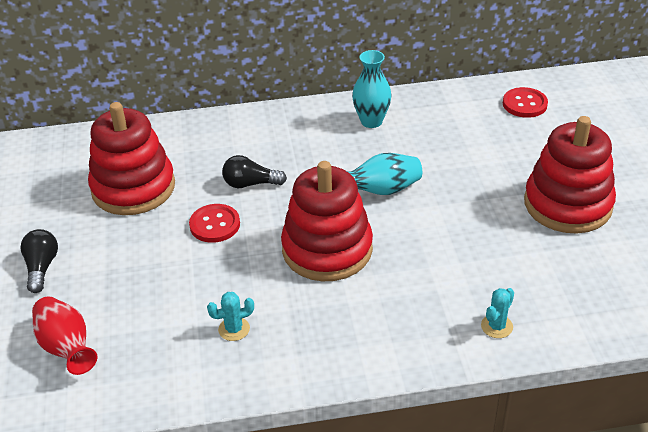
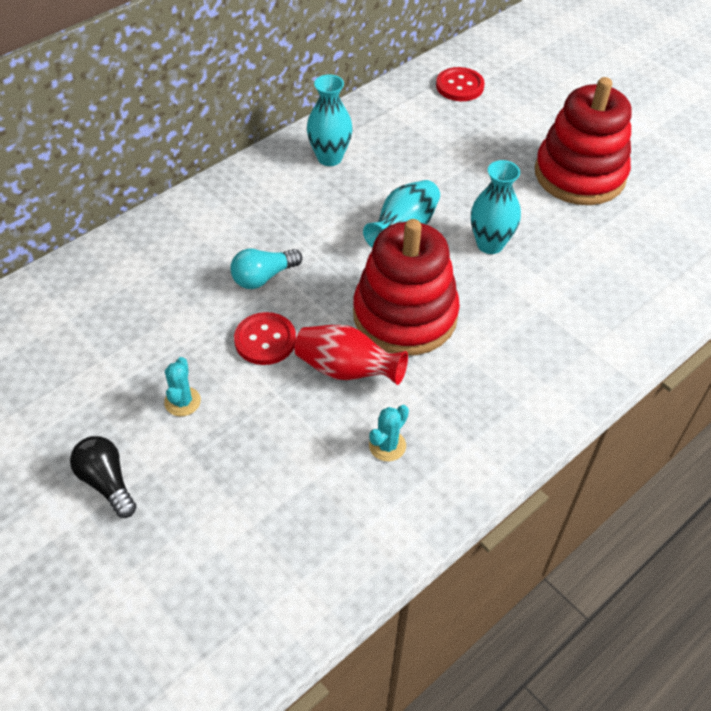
camera: 35 degrees left, 10 degrees up
(67, 348) = (225, 560): red vase -> red vase (346, 370)
(133, 188) = (133, 337): red stacking toy -> none
(250, 184) = (263, 277): black light bulb -> turquoise light bulb
(440, 226) = (490, 244): none -> turquoise vase
(496, 326) = (620, 322): turquoise cactus -> turquoise cactus (182, 401)

